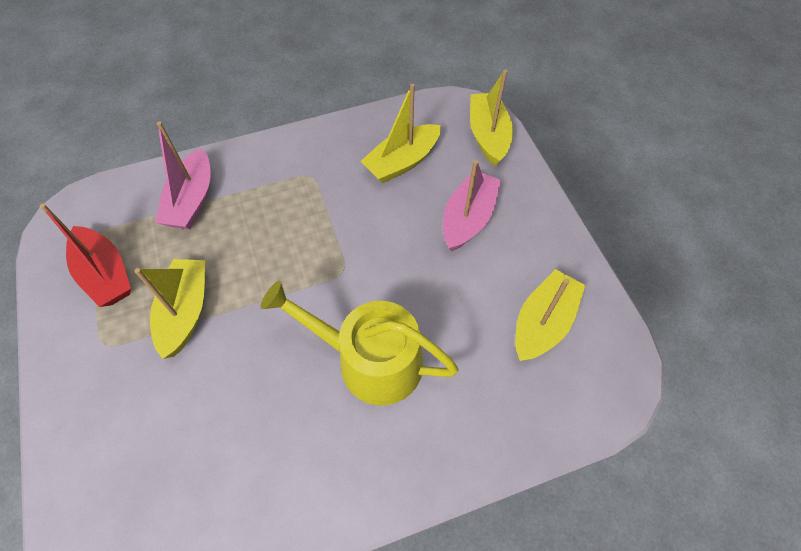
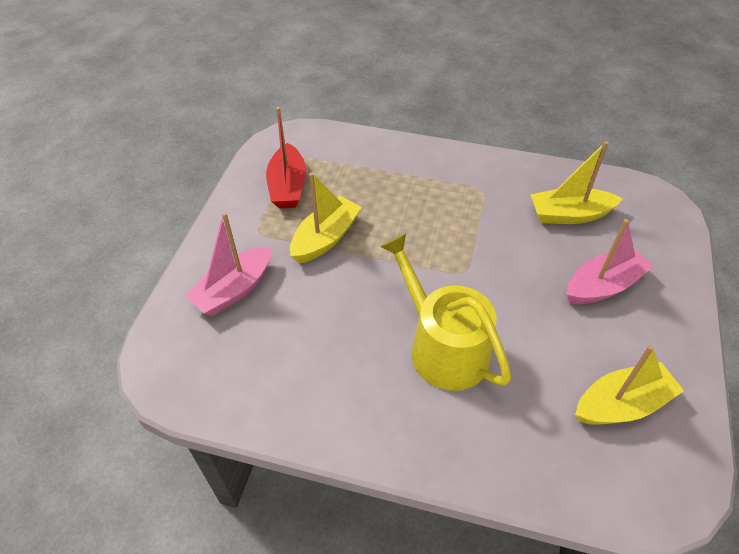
camera: 35 degrees right, 10 degrees down
(191, 200) = (378, 166): pink boat -> pink boat (234, 290)
(488, 135) = (667, 230): yellow boat -> none

